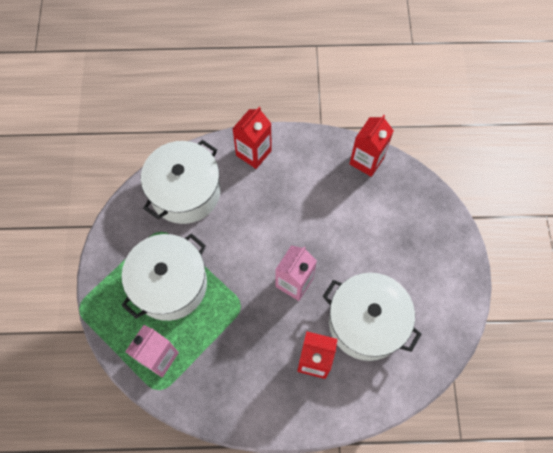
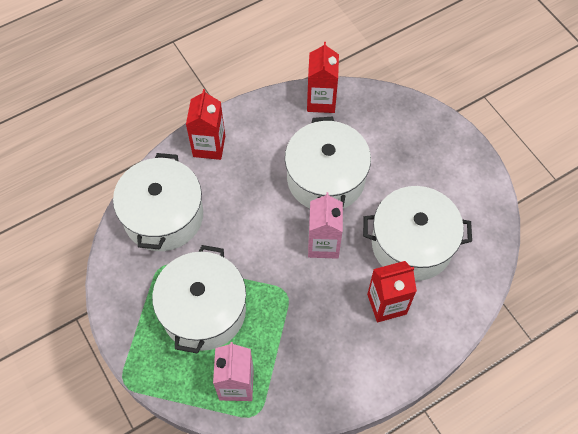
camera: 30 degrees left, 5 degrees down
(330, 228) = (325, 178): none -> white pot

